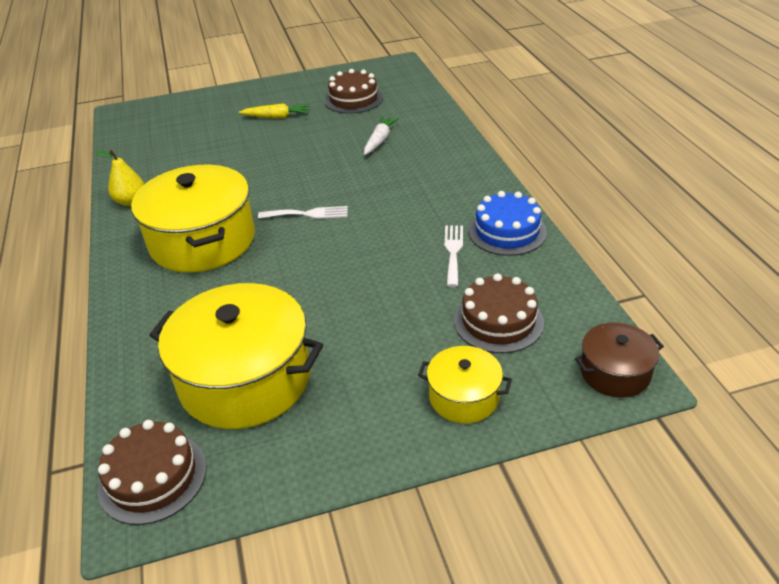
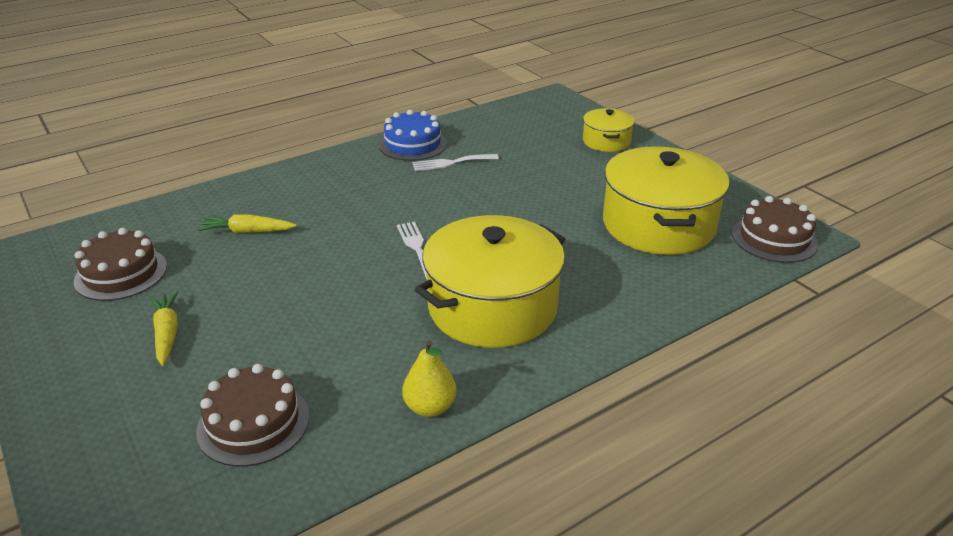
camera: 110 degrees left, 5 degrees down
(379, 140) = (248, 231): white carrot -> yellow carrot
(498, 321) = (526, 138): brown cake -> brown cake (253, 423)
(615, 372) = (551, 101): brown pot -> none

